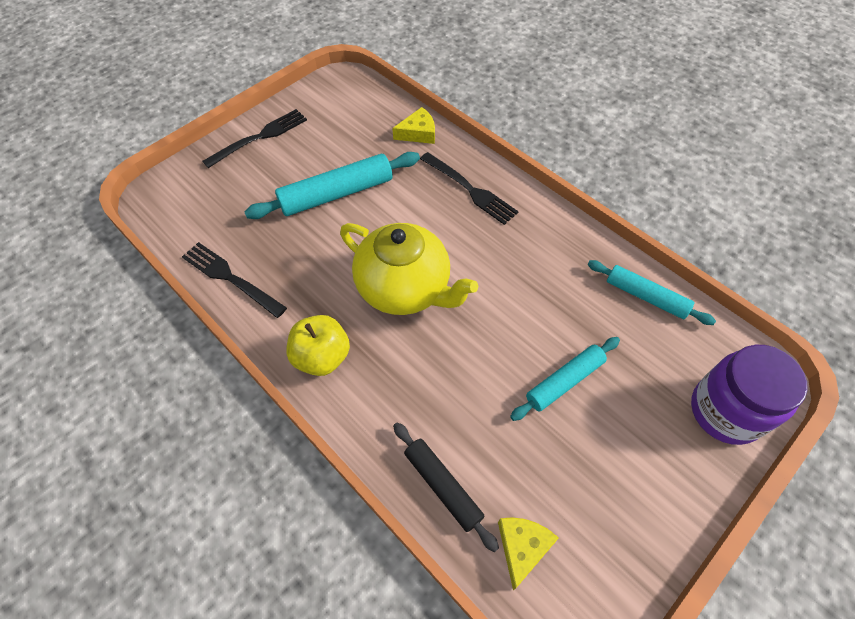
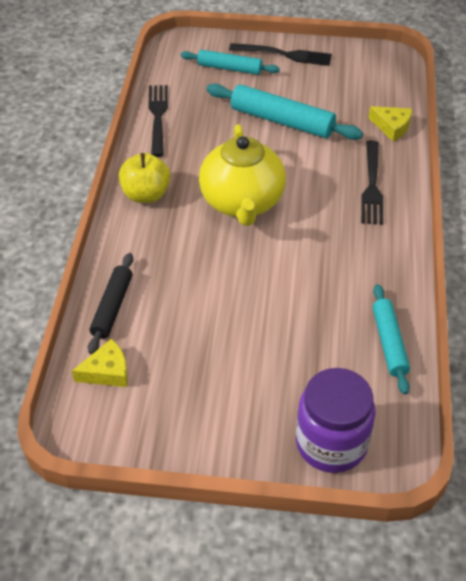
camera: 50 degrees right, 10 degrees down
(564, 381) = (256, 330): turquoise rolling pin -> turquoise rolling pin (229, 68)

